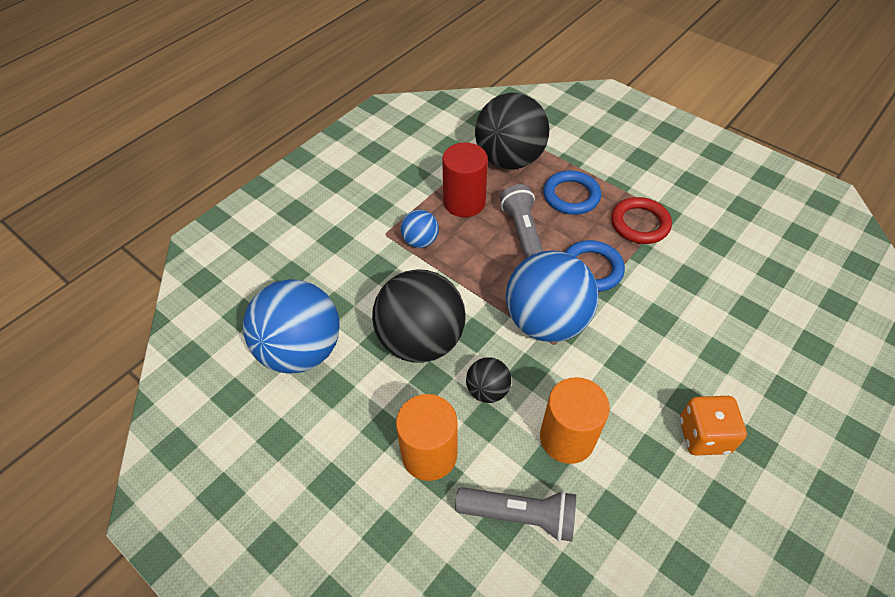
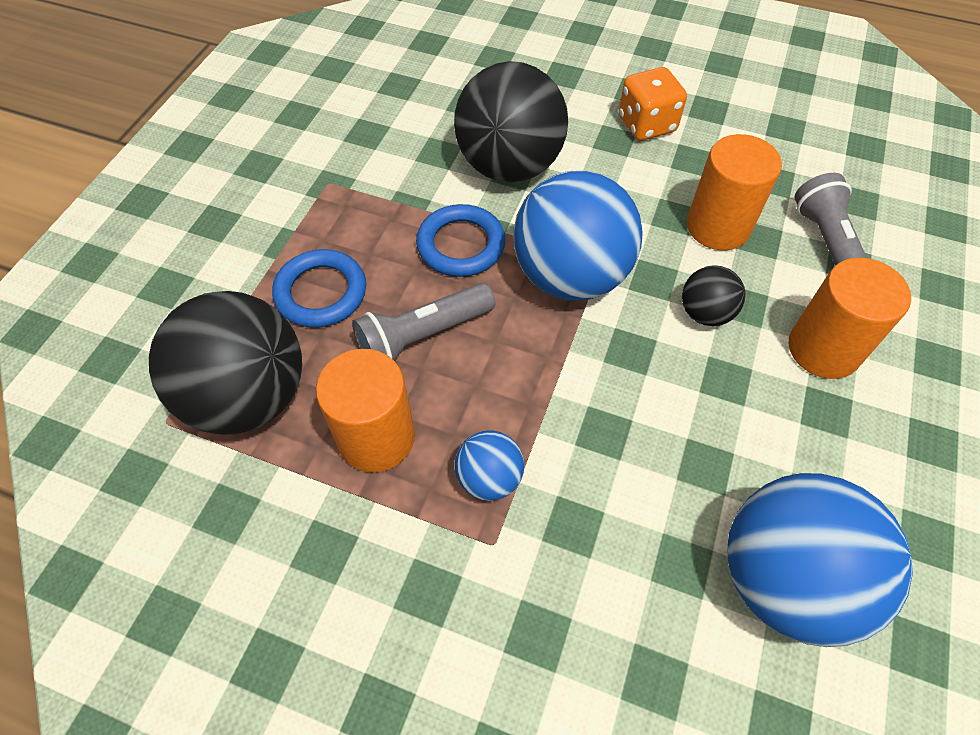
camera: 110 degrees left, 5 degrees up
(421, 340) = (675, 412): black ball -> black ball (509, 166)
(464, 202) = (376, 437): red cylinder -> orange cylinder
(640, 224) = (357, 207): red ring -> none

